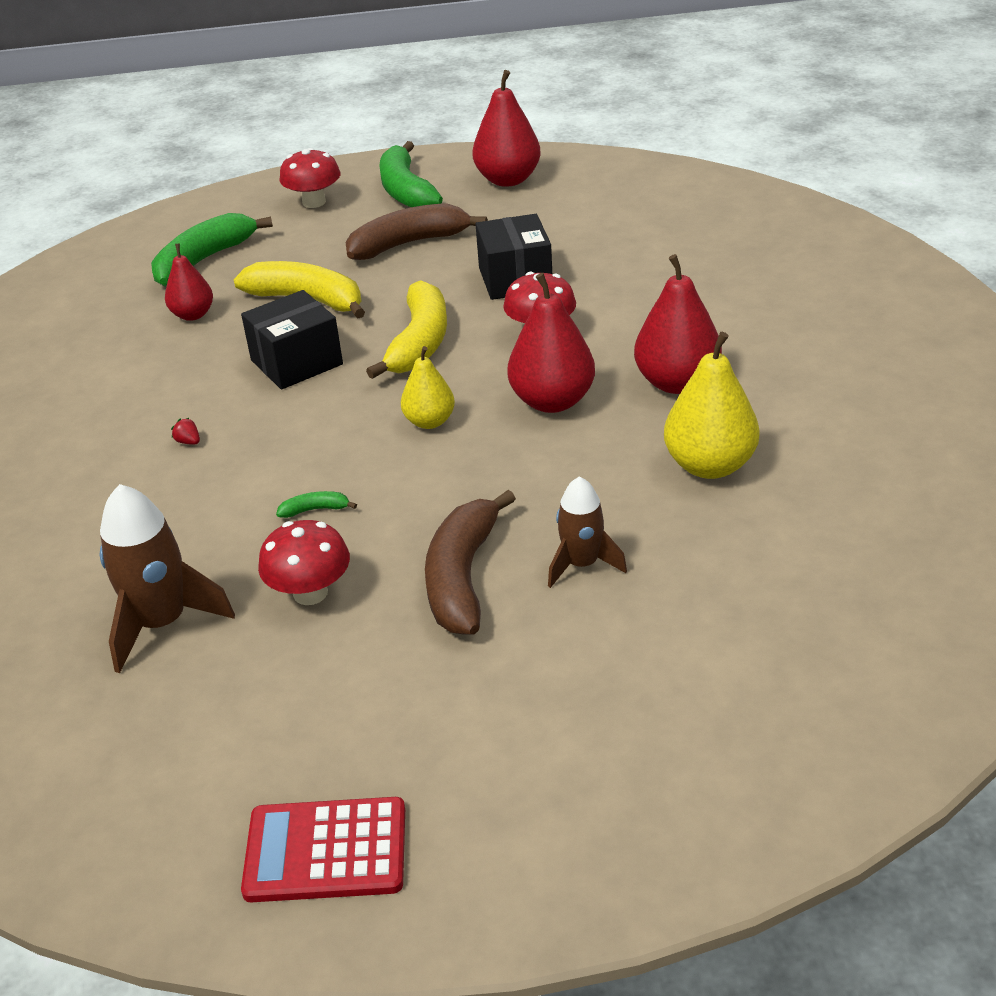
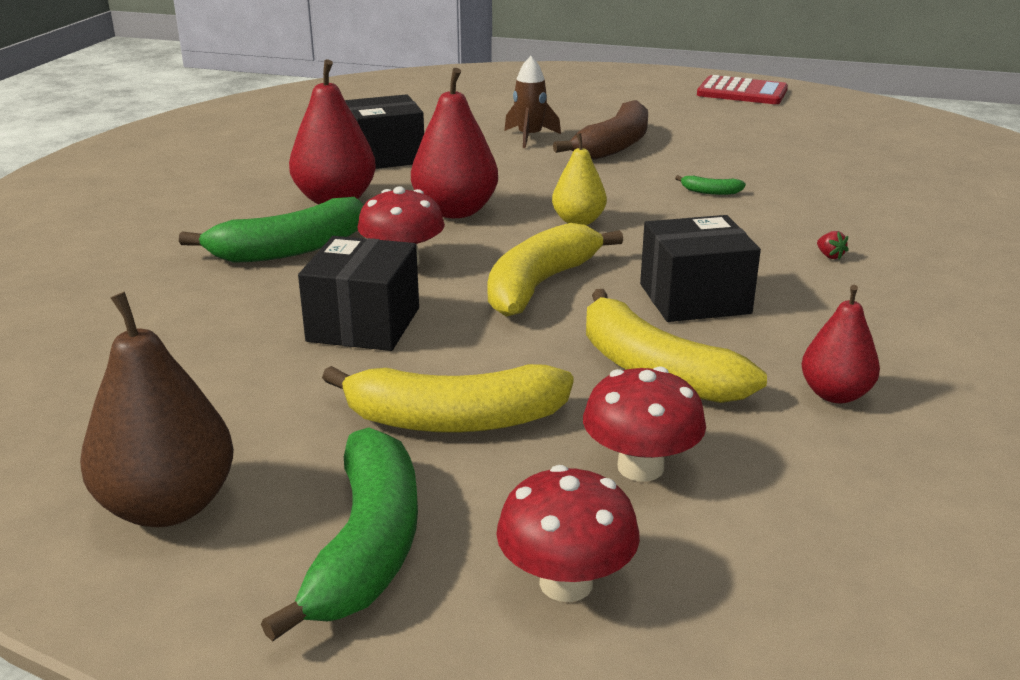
camera: 160 degrees left, 10 degrees down
(162, 623) = (841, 164): brown rocket -> none
(203, 260) = (821, 496): green banana -> green banana (290, 249)
(310, 593) = (727, 158): red mushroom -> red mushroom (640, 467)
(409, 243) = (454, 420): brown banana -> yellow banana
(508, 180) = (168, 506): red pear -> brown pear
(709, 465) = (386, 156): yellow pear -> black box

